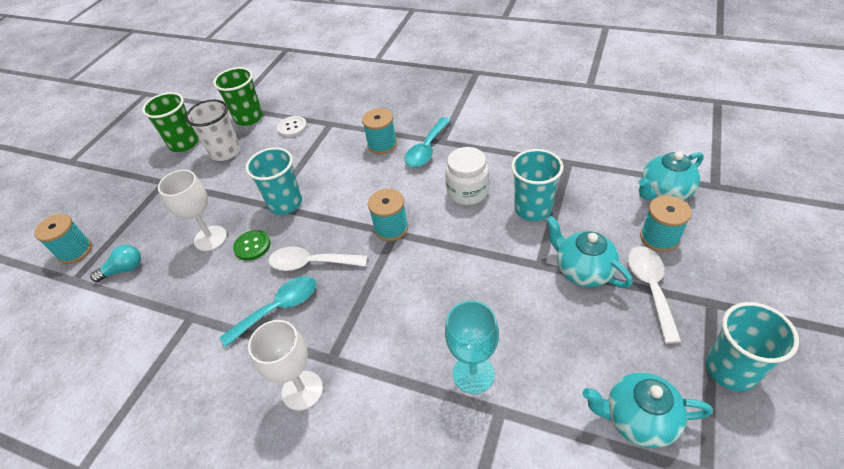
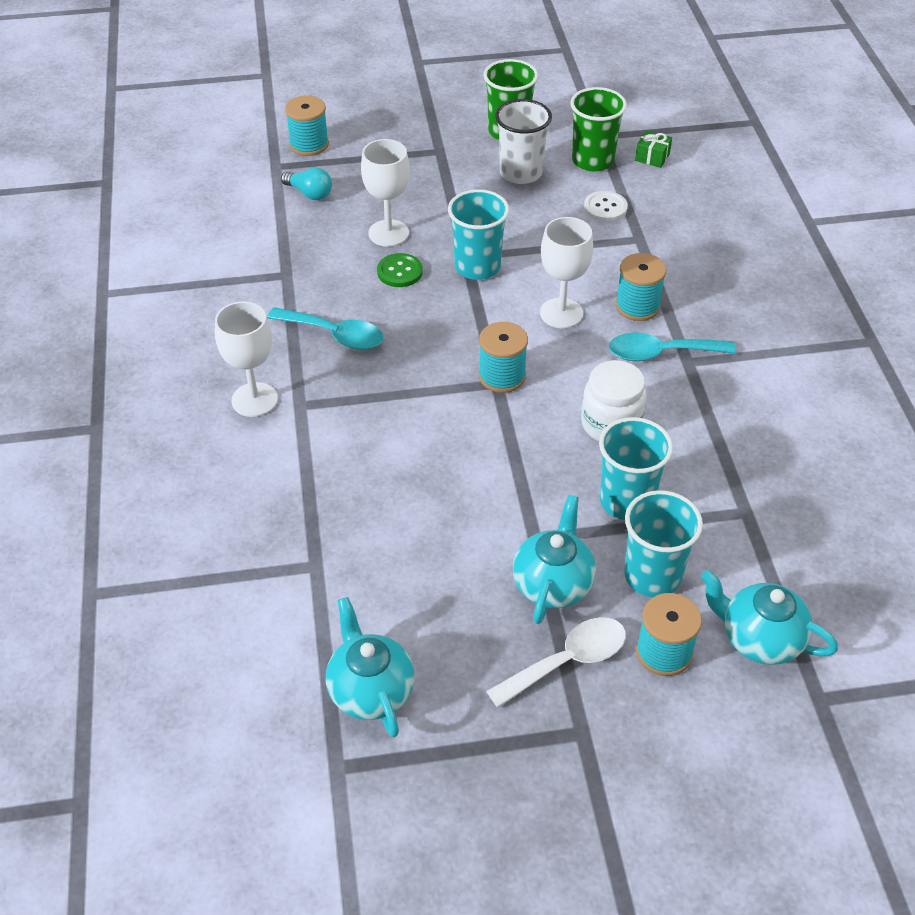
camera: 55 degrees right, 0 degrees up
(272, 94) = (652, 157): none -> green gift
(311, 263) = (407, 331): white spoon -> none
(360, 179) = (561, 313): none -> white goblet
(473, 374) = (347, 528): turquoise goblet -> none
(731, 369) = (487, 769): turquoise cup -> turquoise cup (652, 576)

